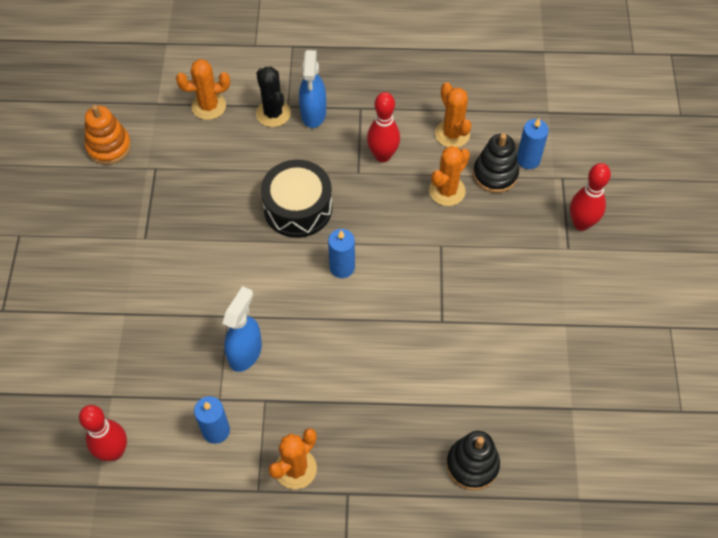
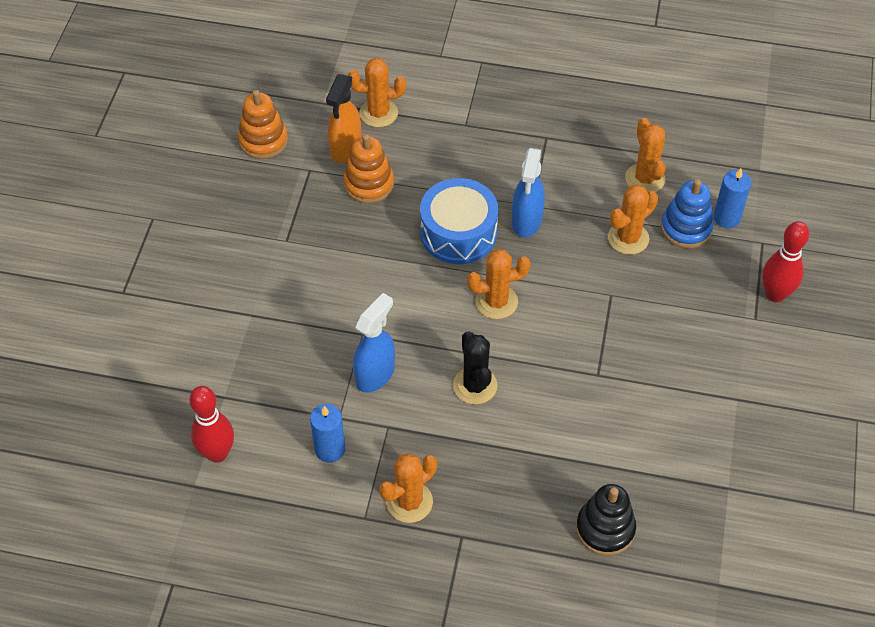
camera: 10 degrees right, 5 degrees down
(184, 143) = (345, 148): none -> orange spray bottle
(210, 174) = (369, 184): none -> orange stacking toy
(273, 113) = (448, 130): black cactus -> black cactus (475, 385)
(298, 208) = (458, 233): black drum -> blue drum
(313, 114) = (492, 136): blue spray bottle -> blue spray bottle (526, 221)
(342, 267) = (496, 302): blue candle -> orange cactus
(382, 155) = (562, 191): red bowling pin -> none
(495, 174) = (686, 228): black stacking toy -> blue stacking toy

